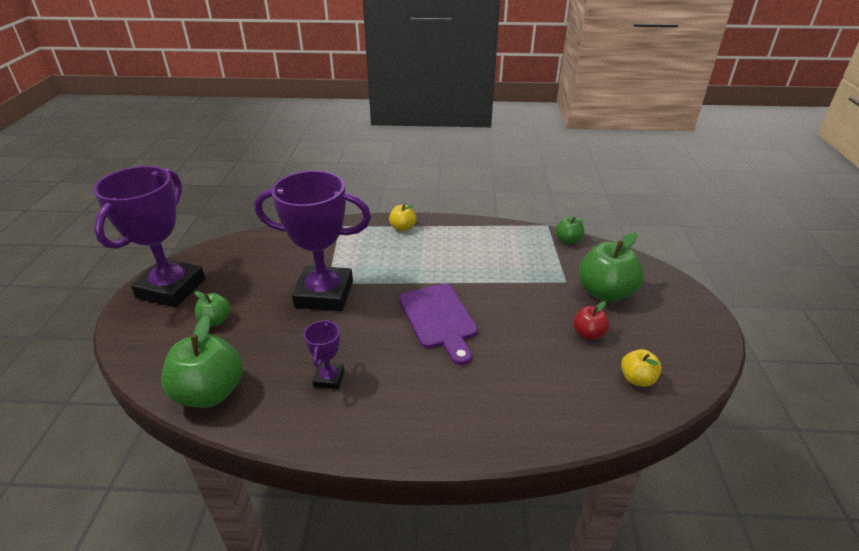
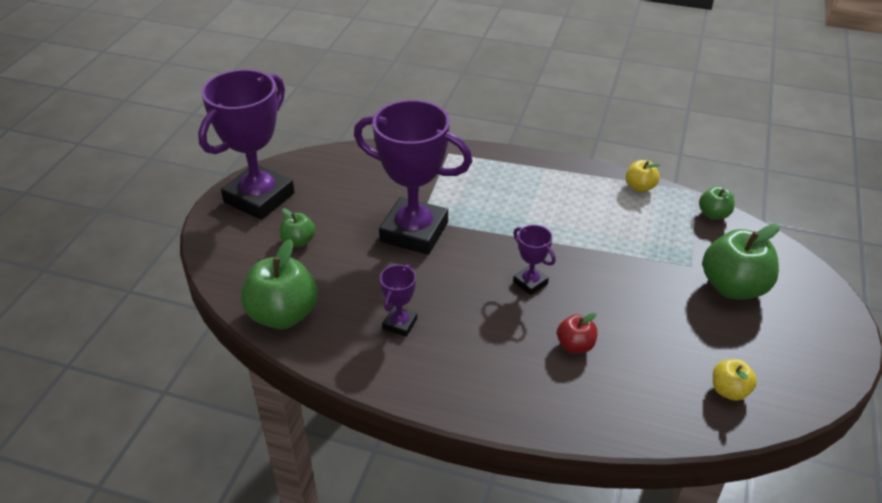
camera: 15 degrees right, 5 degrees up
(403, 228) = (520, 166): yellow apple -> yellow apple (640, 187)
(439, 319) = (530, 282): purple cutting board -> purple trophy
(588, 334) = (693, 331): red apple -> red apple (575, 345)

